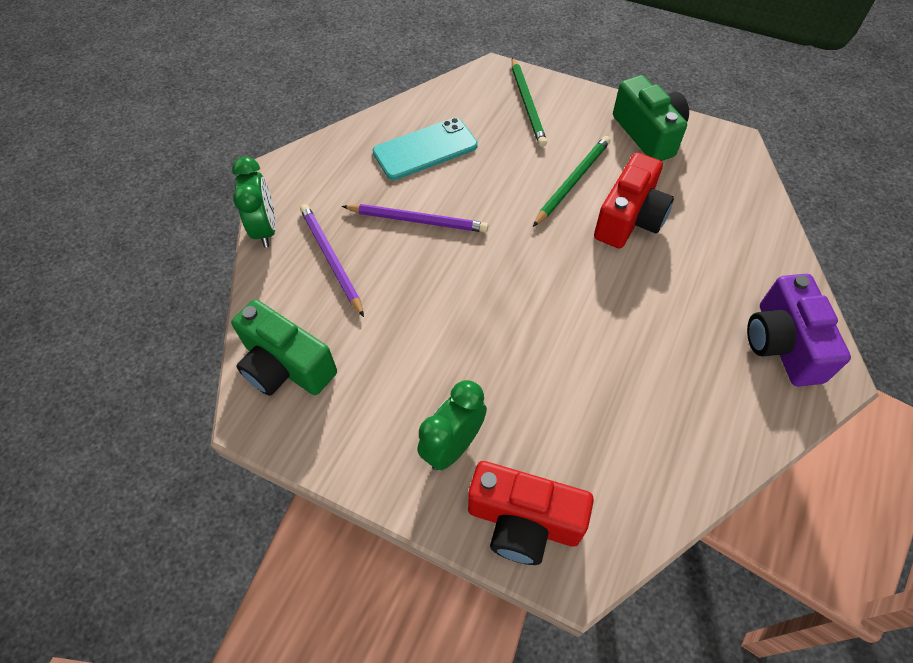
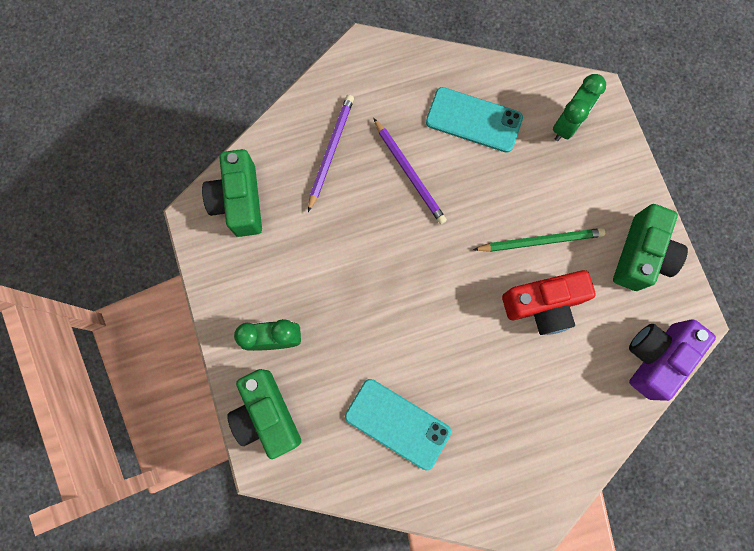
camera: 45 degrees right, 20 degrees up
(266, 229) = (315, 91): green clock -> green clock (566, 125)
(523, 521) = (267, 415): red camera -> green camera
(527, 104) = (586, 147): green pencil -> none
(640, 407) = (397, 423): none -> turquoise phone
(782, 344) = (527, 478): purple camera -> purple camera (655, 357)

